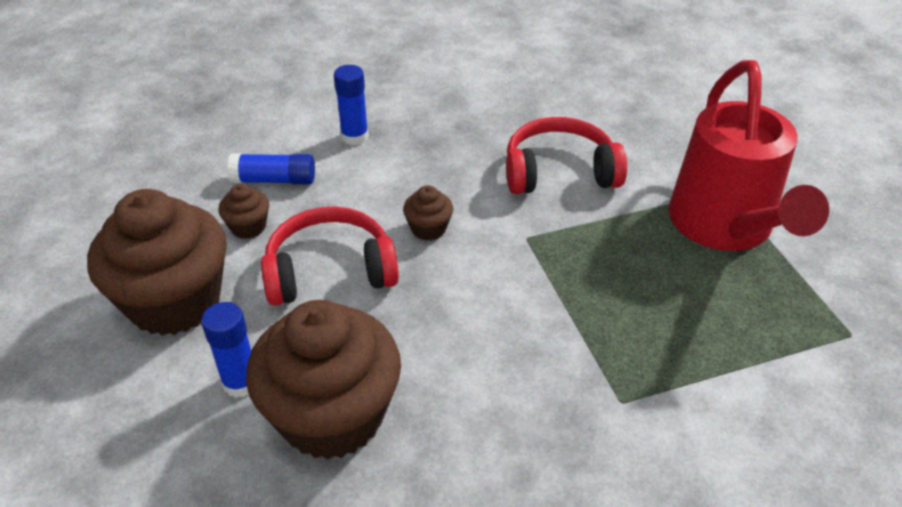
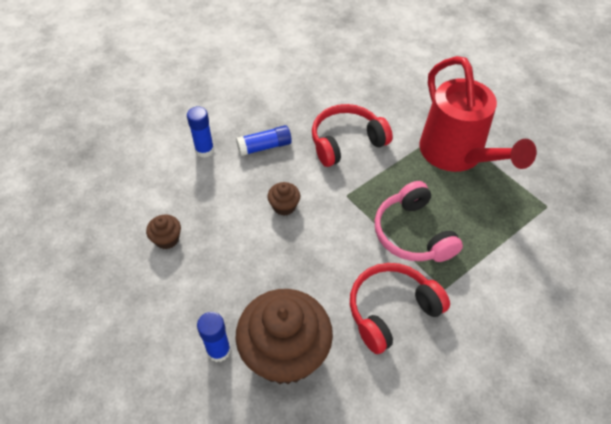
camera: 20 degrees left, 10 degrees up
(175, 301) = (146, 308): brown cupcake -> none
(274, 180) = (166, 198): blue glue stick -> blue glue stick (264, 147)
(330, 271) = (236, 255): red headphones -> red headphones (391, 310)
(605, 313) = (412, 233): none -> pink headphones

